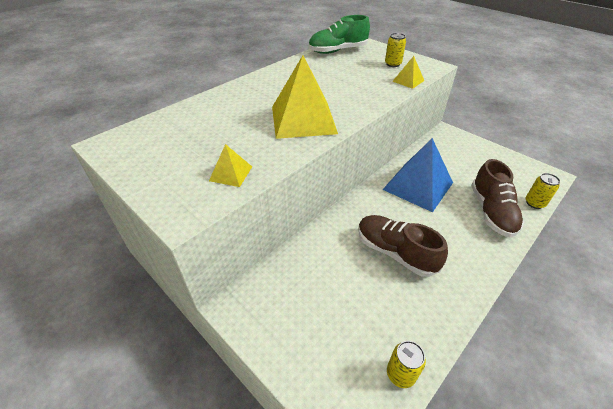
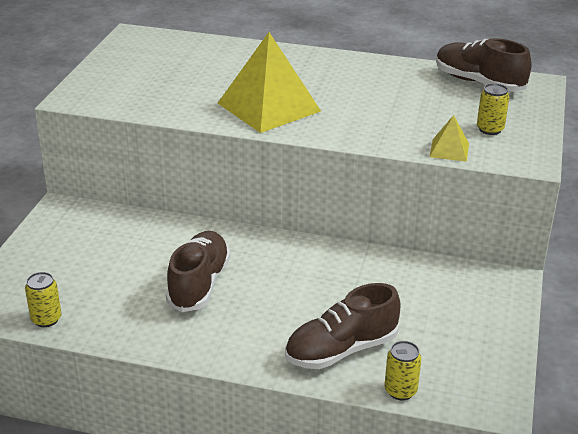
camera: 60 degrees right, 10 degrees down
(231, 173) = (141, 99): yellow pyramid -> none
(337, 51) = (478, 82): green shoe -> brown shoe
(418, 186) = (339, 277): blue pyramid -> none

